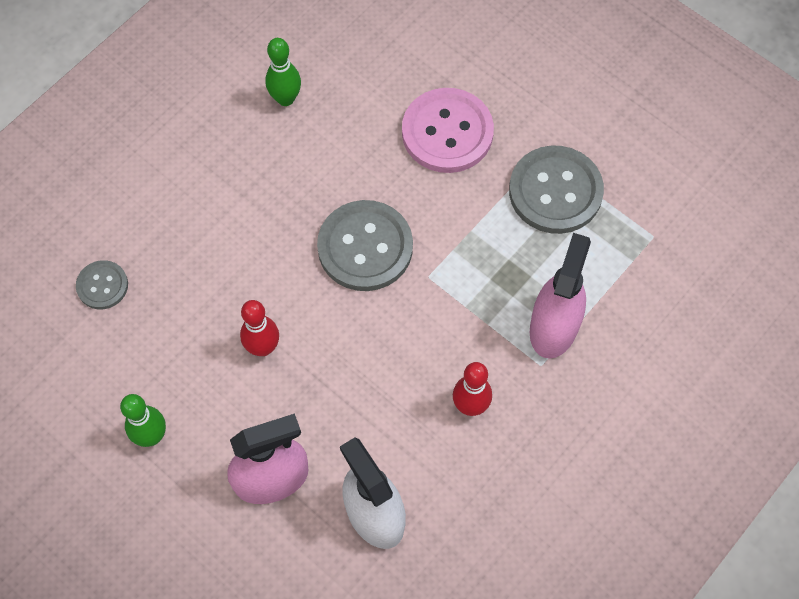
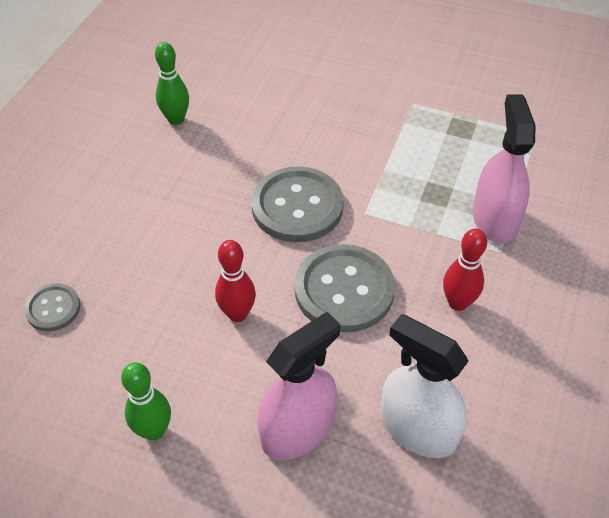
camera: 20 degrees left, 15 degrees down
(447, 132) = (327, 108): pink button -> none
(555, 191) = (438, 124): grey button -> grey button (344, 290)

